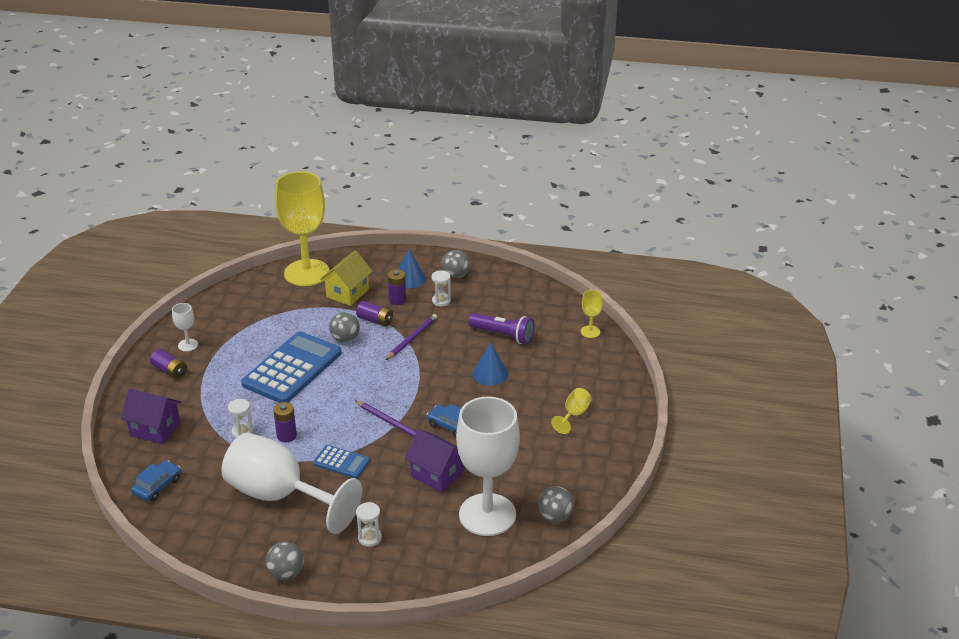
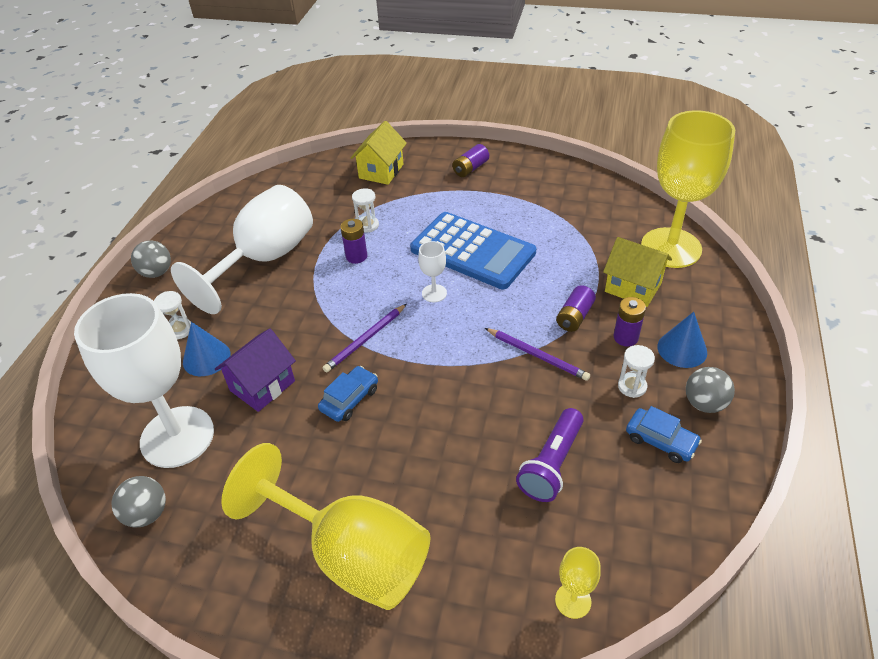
camera: 95 degrees right, 10 degrees up
(155, 429) = (381, 171): purple house -> yellow house
(157, 486) = (301, 183): blue car -> blue car (661, 440)
(188, 345) = (514, 174): white goblet -> white goblet (434, 293)
(341, 462) = (304, 301): blue calculator -> none
(345, 339) = (532, 291): grey ball -> none
(490, 374) = (457, 445): blue cone -> blue cone (206, 358)
(574, 415) = (351, 554): yellow goblet -> yellow goblet, size x2.45

